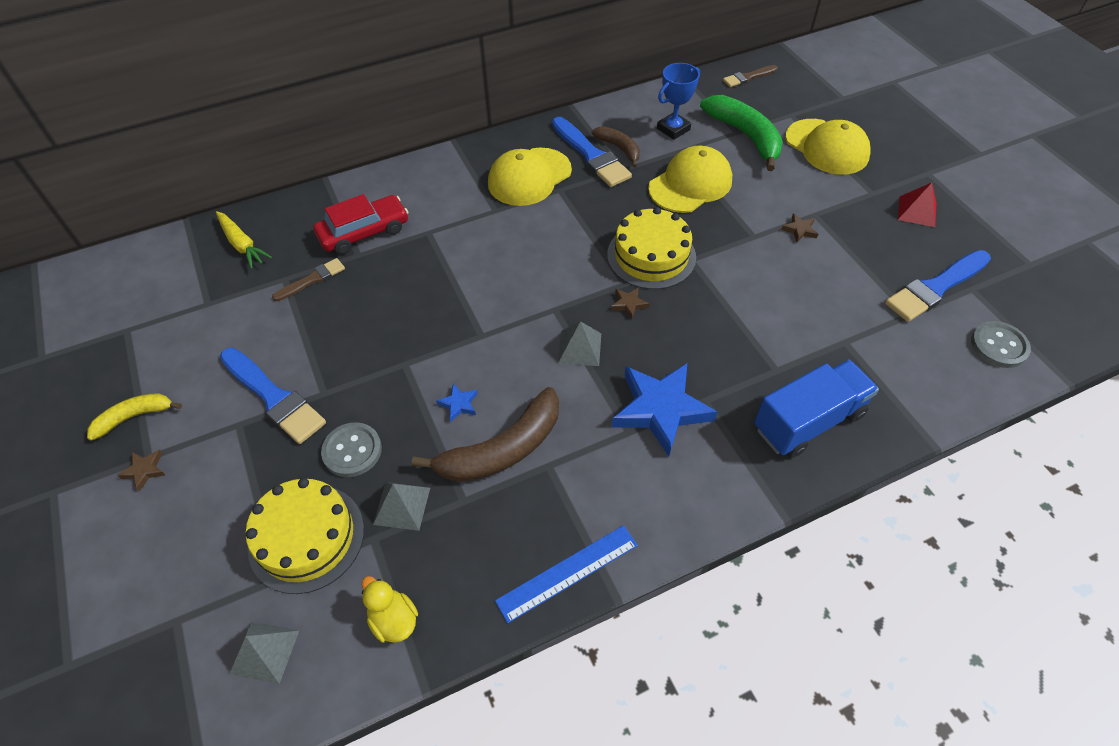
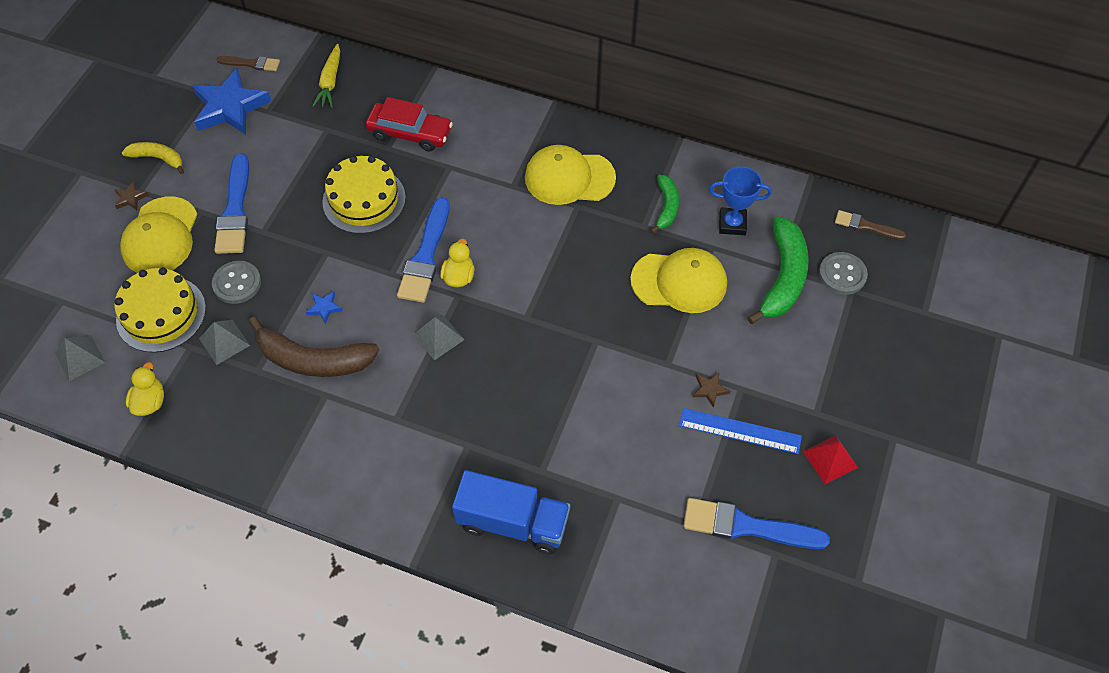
camera: 45 degrees right, 5 degrees up
(312, 279) = (341, 144): brown brush -> brown brush (251, 63)
(537, 296) = (459, 276): none -> yellow duck
(567, 572) = (259, 465): blue ruler -> blue ruler (740, 431)
(591, 155) = (637, 196): blue brush -> blue brush (426, 256)
(619, 148) = (666, 207): brown banana -> green banana
(628, 304) = (509, 335): brown star -> none
(651, 256) = (572, 313): yellow cake -> yellow cake (364, 199)
(660, 409) = (433, 424): blue star -> blue star (230, 107)
(827, 147) = (838, 343): yellow cap -> yellow cap (160, 236)
(999, 346) = (727, 609): grey button -> grey button (842, 274)

